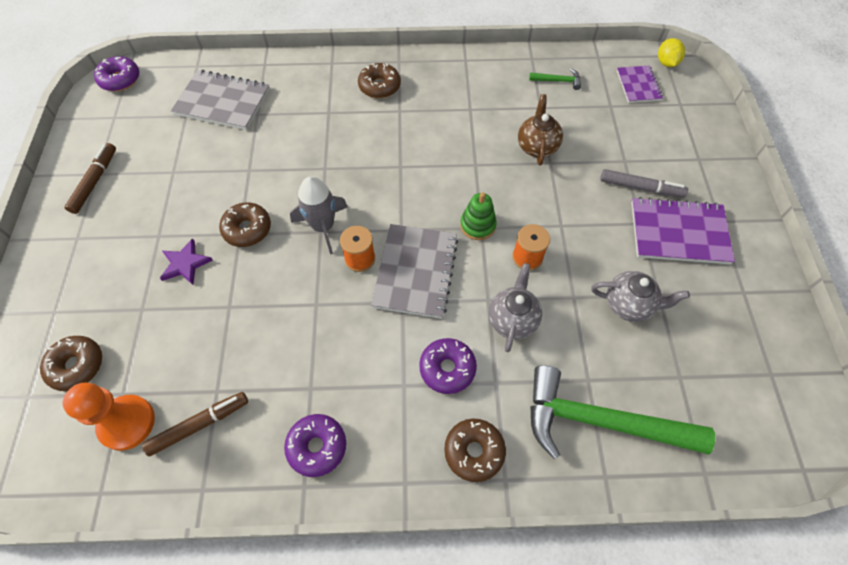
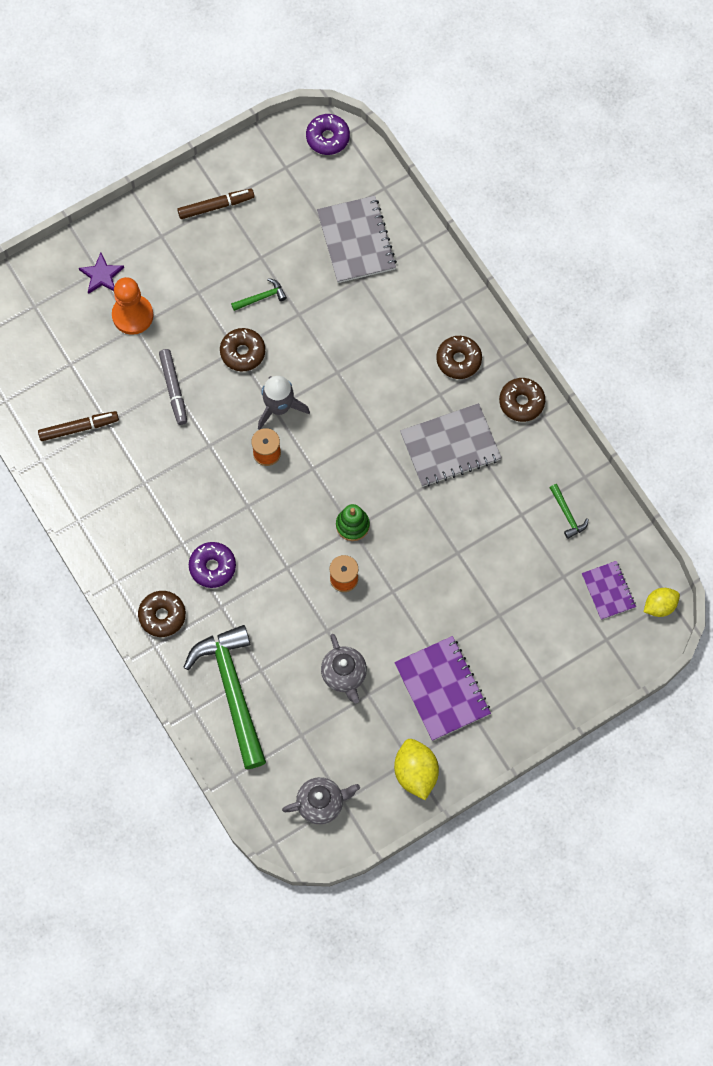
camera: 60 degrees right, 10 degrees up
(77, 366) = (71, 319): brown donut -> brown donut (521, 402)
(127, 423) = (54, 382): orange pawn -> orange pawn (132, 315)
(185, 264) = (187, 329): purple star -> purple star (101, 275)
(199, 425) = (79, 428): brown marker -> brown marker turned 45 degrees counterclockwise
(209, 189) = (261, 297): none -> green hammer
(317, 447) = (108, 512): purple donut -> none
(415, 272) = (279, 501): grey notebook -> grey notebook (450, 446)
(512, 319) = (280, 593): grey teapot -> grey teapot (321, 803)
(537, 146) = (469, 533): brown teapot -> none
(638, 85) = (608, 591): purple notebook -> purple notebook turned 75 degrees counterclockwise
(641, 188) = (474, 640): grey marker -> grey marker (173, 389)
(759, 293) = (415, 772): none -> yellow lemon

